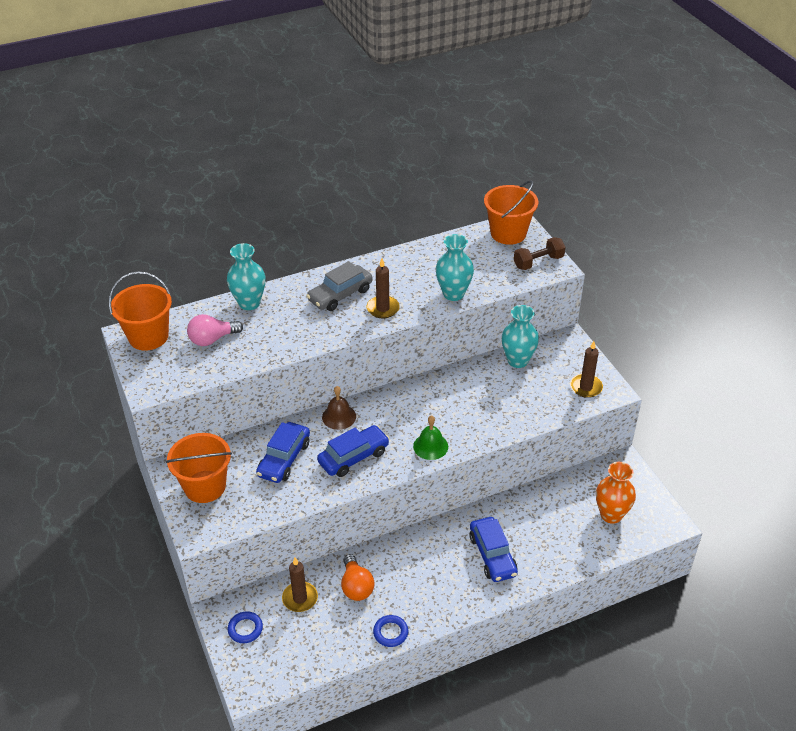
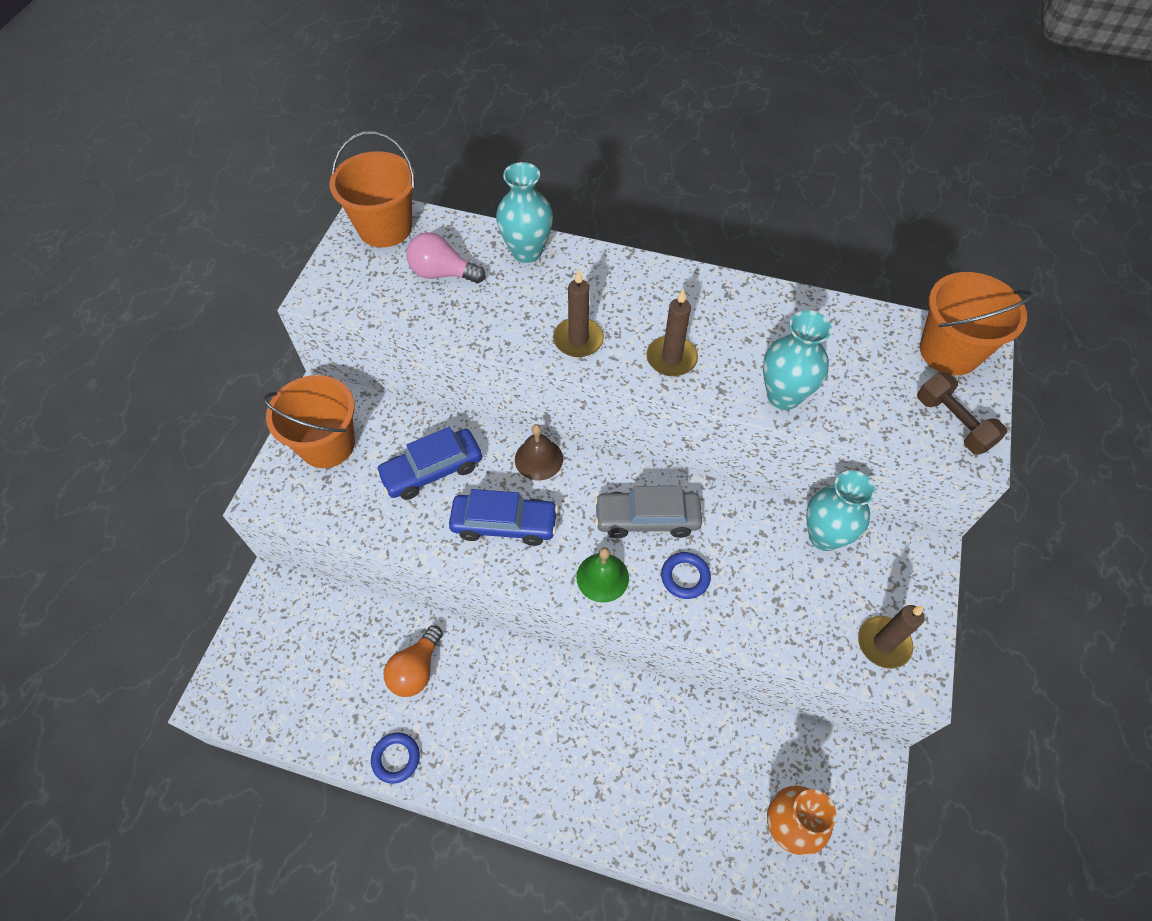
camera: 40 degrees right, 15 degrees up
(245, 629) = (273, 628): blue ring -> blue ring (685, 577)
(300, 598) = (352, 636): brown candle -> brown candle (578, 340)
(340, 295) = (639, 305): grey car -> grey car (647, 519)
(492, 555) = (592, 757): blue car -> none
(538, 262) = (953, 423): brown dumbbell -> brown dumbbell turned 45 degrees clockwise

